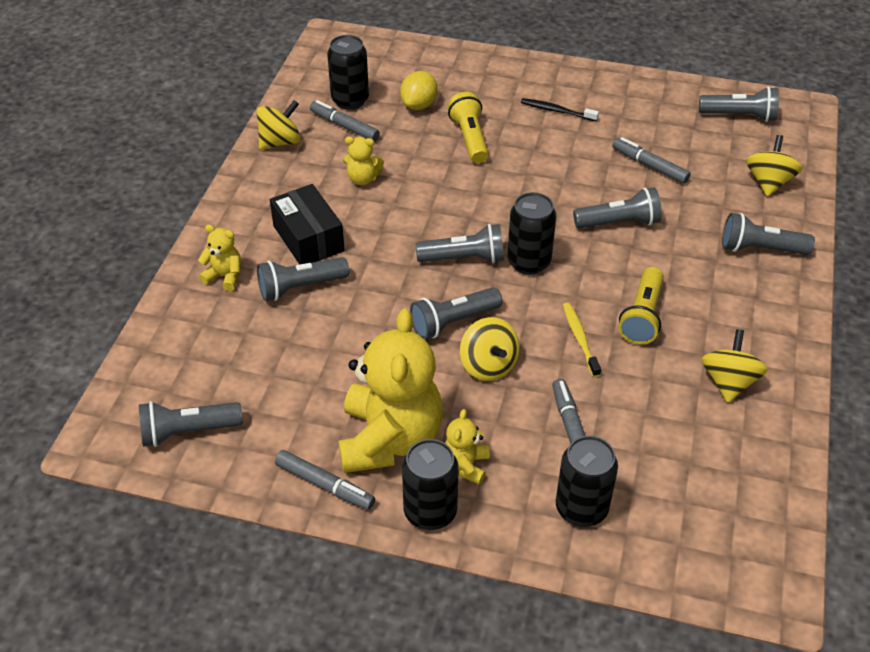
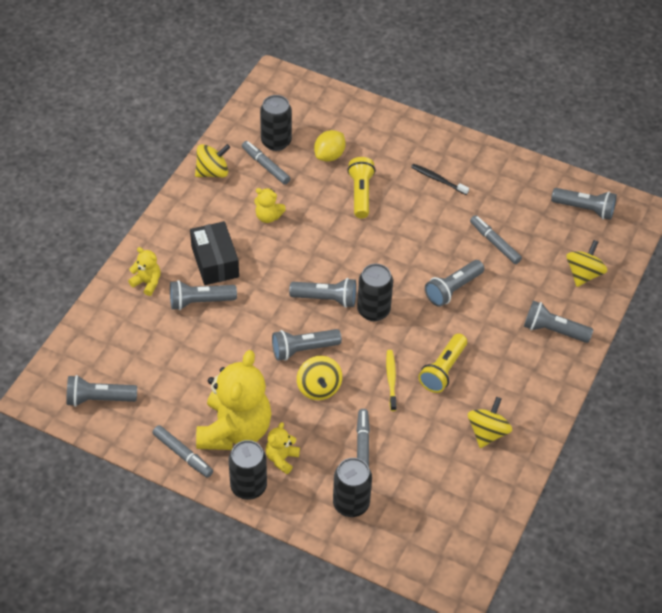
camera: 10 degrees right, 5 degrees up
(619, 223) = (453, 289): grey flashlight -> grey flashlight turned 135 degrees clockwise

